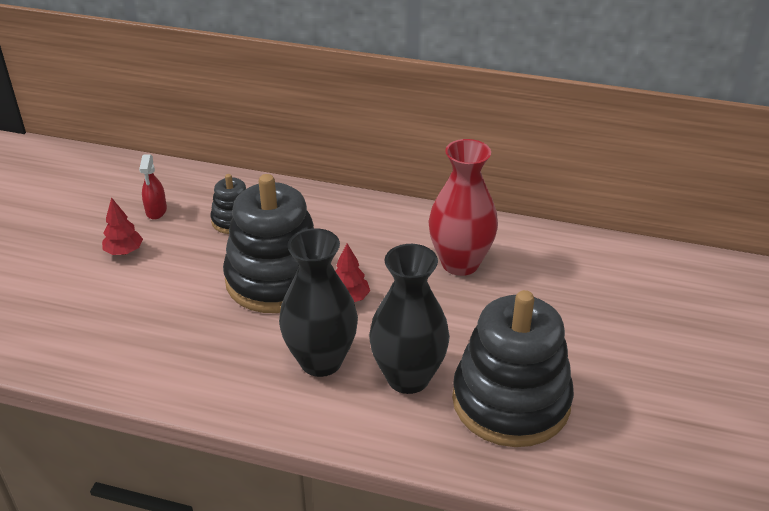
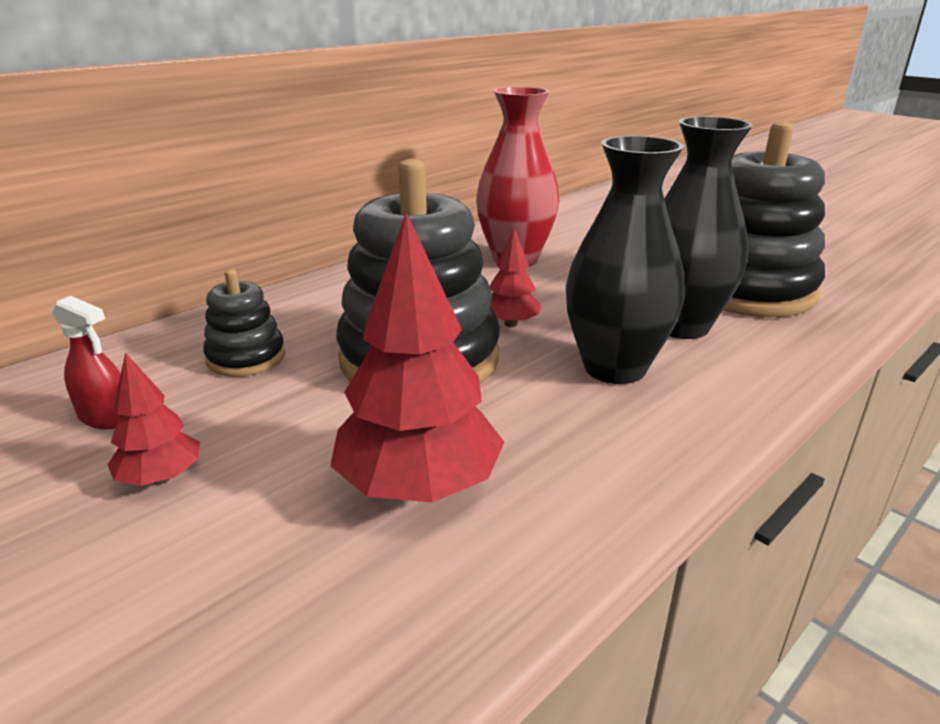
camera: 60 degrees left, 10 degrees down
(159, 327) = (418, 486): none -> red tree

